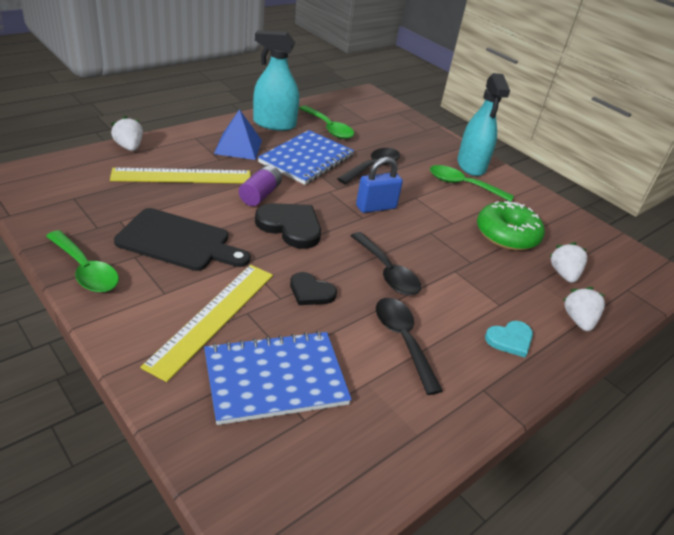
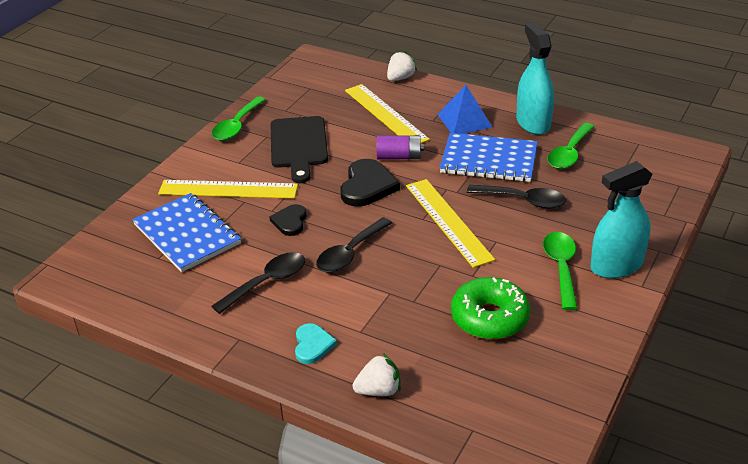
camera: 75 degrees right, 0 degrees up
(376, 207) = (448, 221): blue padlock -> yellow ruler
(510, 340) = (312, 345): turquoise heart -> turquoise heart turned 135 degrees counterclockwise
(563, 274) = (453, 371): white strawberry -> none

